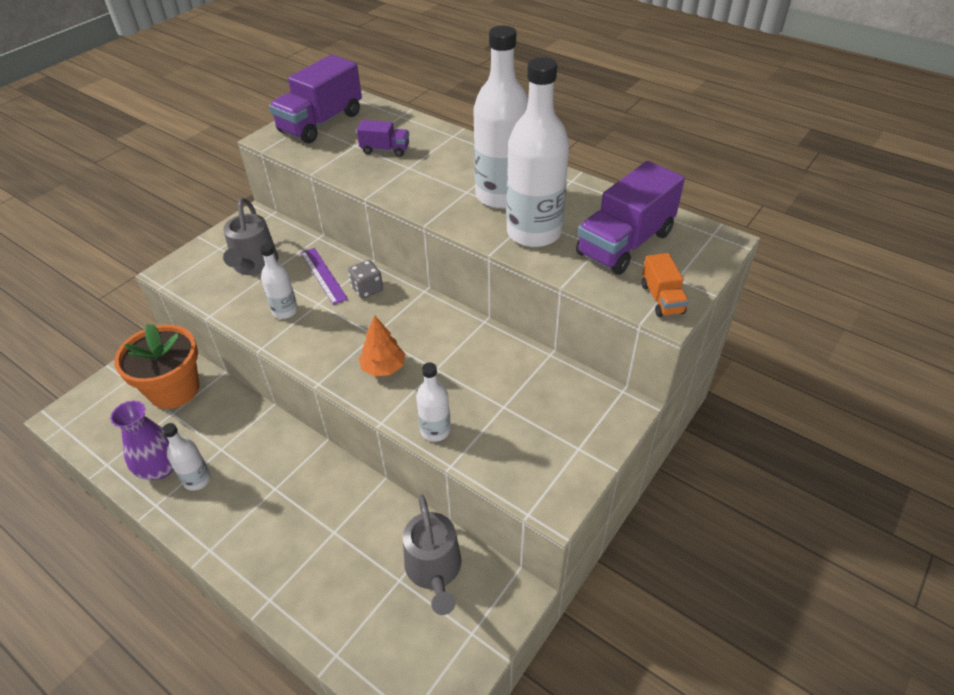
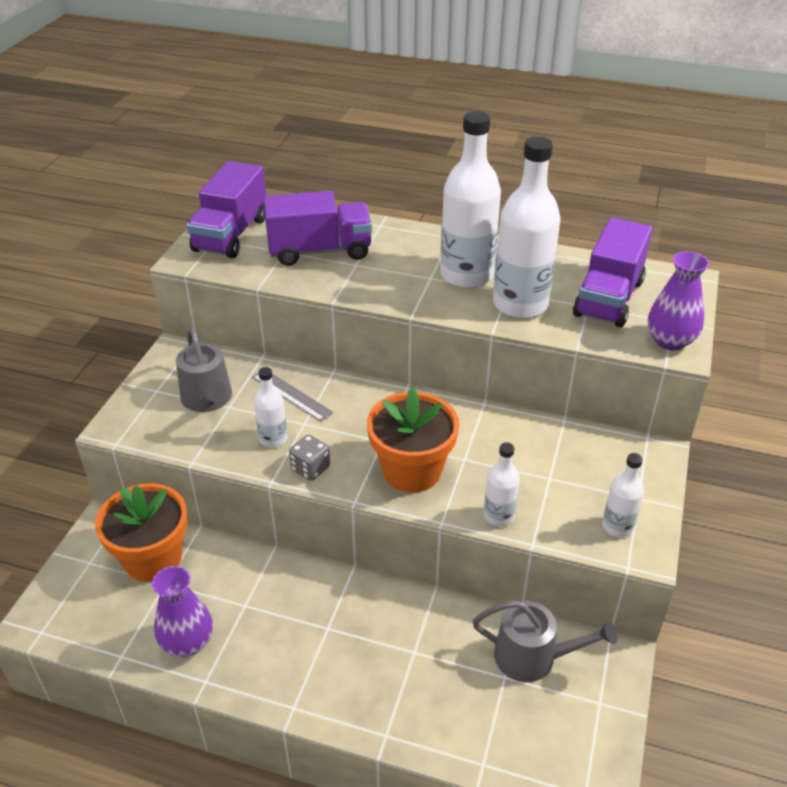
camera: 20 degrees left, 5 degrees down
(197, 480) = (237, 643): white bottle -> white bottle (617, 526)
(323, 275) = (292, 394): purple ruler -> grey ruler
(367, 289) = (347, 398): grey dice -> grey dice (310, 468)
(383, 368) = (412, 470): orange tree -> orange flower pot
(385, 150) = (319, 251): purple truck -> purple truck, size x1.98
(434, 569) = (533, 657): grey watering can -> grey watering can turned 45 degrees counterclockwise
(661, 299) = (670, 341): orange truck -> purple vase

